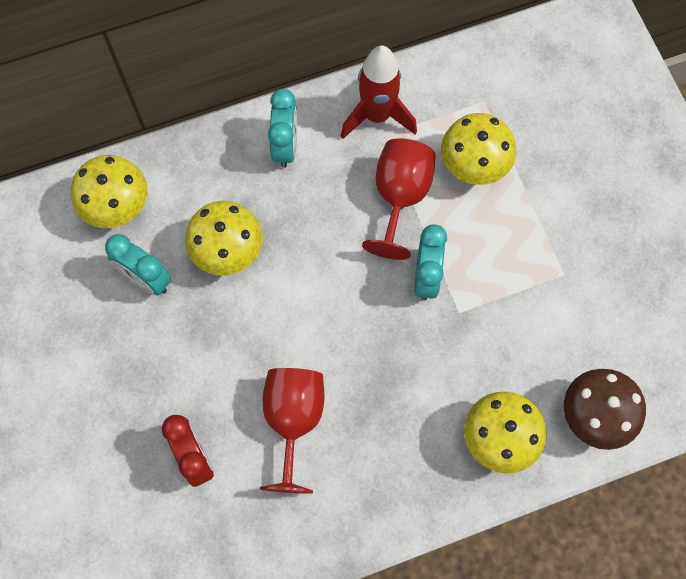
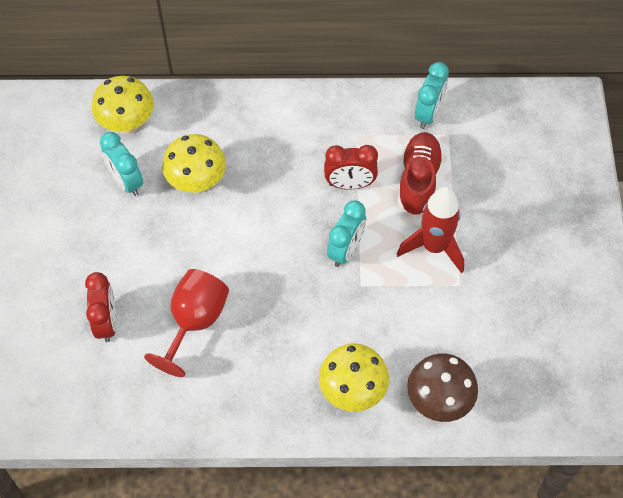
camera: 20 degrees right, 10 degrees down
(285, 146) = (275, 119): turquoise clock -> turquoise clock (428, 114)
(377, 116) = (357, 119): red rocket -> red rocket (434, 247)
(400, 197) = (350, 184): red goblet -> red clock
(473, 167) = (418, 181): yellow mushroom -> red shoe

